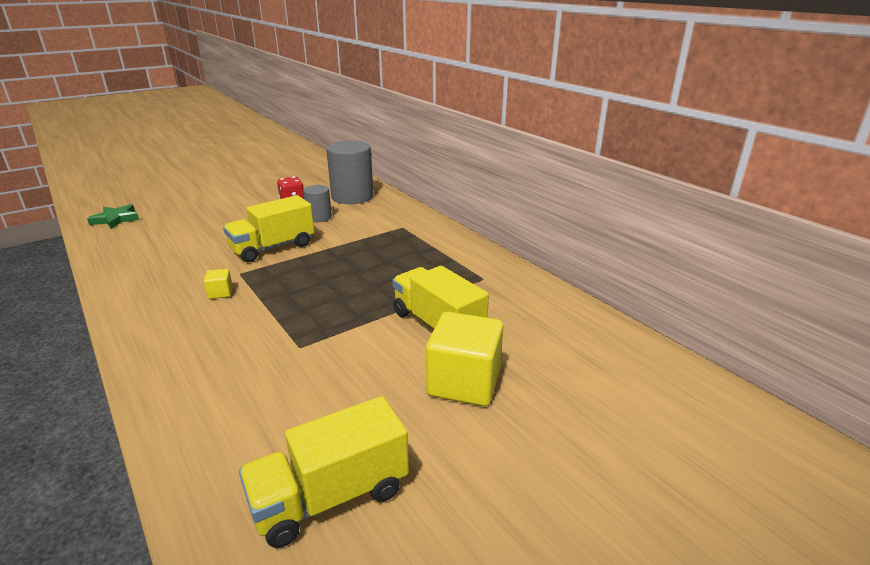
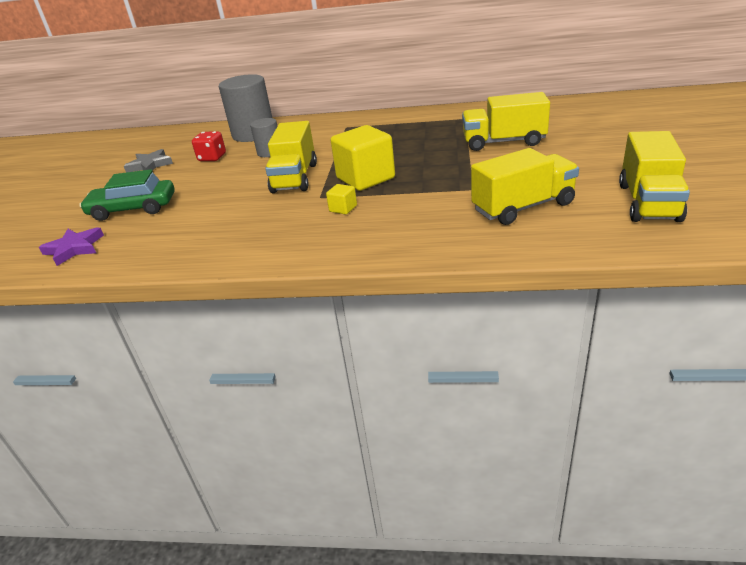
camera: 45 degrees left, 5 degrees up
(116, 219) = (74, 248): green star -> purple star
(185, 211) = (133, 209): none -> green car
(264, 186) = (150, 165): none -> grey star
(269, 395) = (523, 207): none -> yellow truck
(464, 382) = (577, 147): yellow cube -> yellow cube (365, 178)

